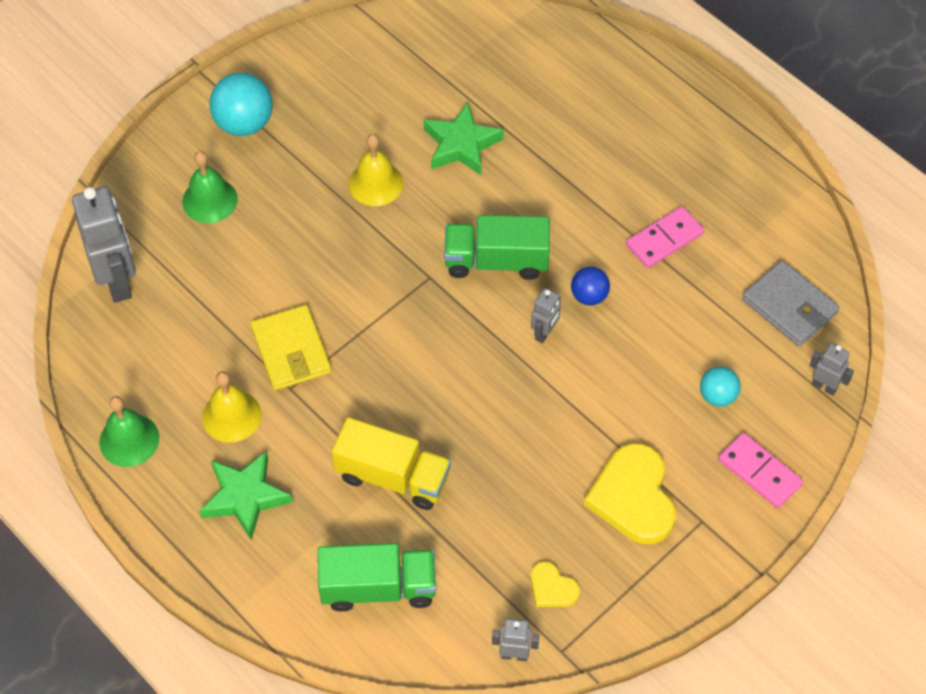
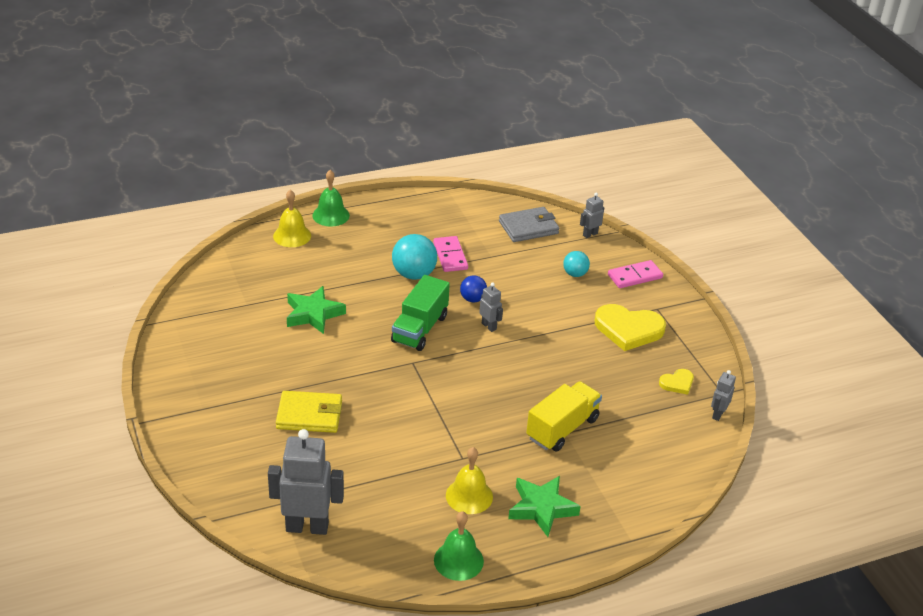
camera: 70 degrees left, 20 degrees down
(209, 200) = (267, 452): green bell -> green bell (331, 215)
(244, 123) = (209, 413): turquoise ball -> turquoise ball (414, 274)
(291, 350) = (431, 448): yellow wallet -> yellow wallet (309, 415)
(375, 183) = (316, 363): yellow bell -> yellow bell (292, 235)
(378, 587) = (644, 461): green truck -> none

